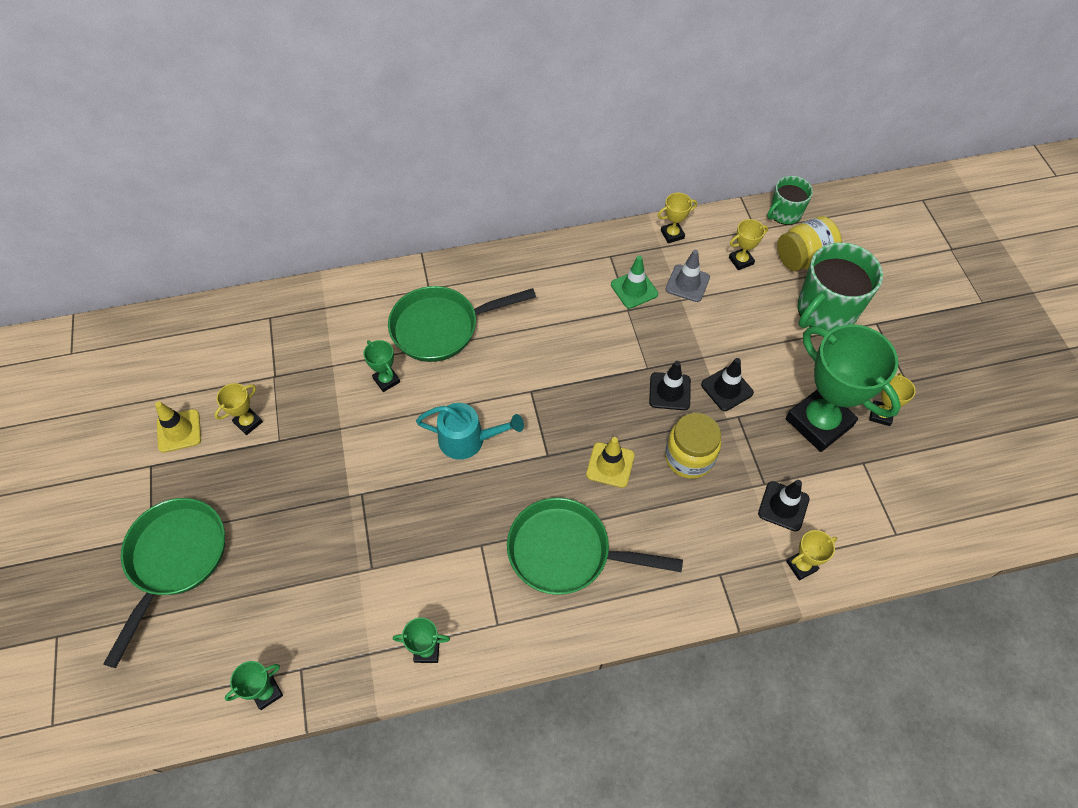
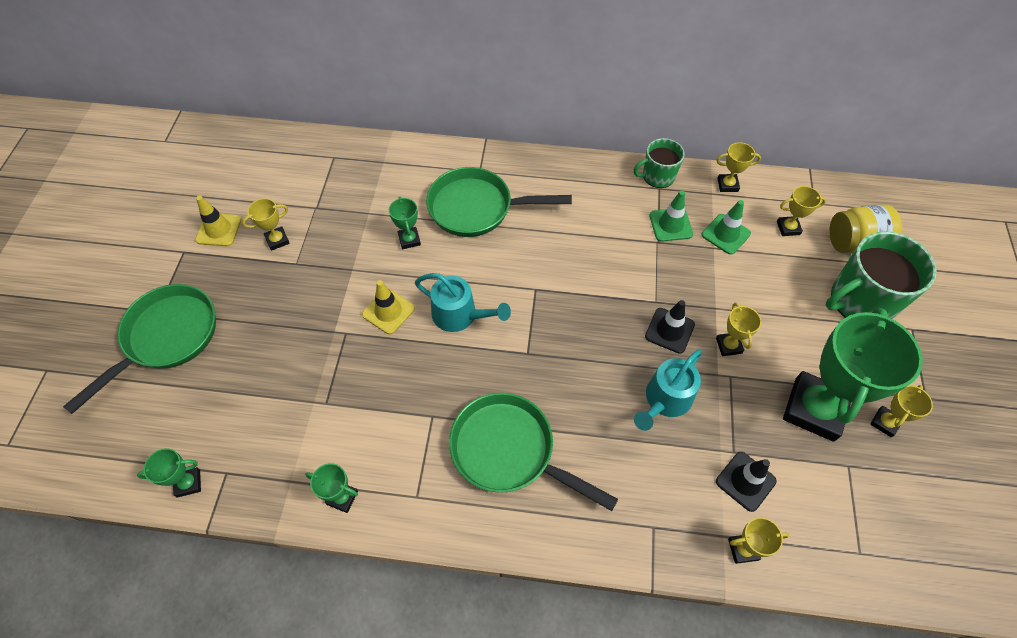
camera: 20 degrees right, 0 degrees up
(610, 465) = (584, 382): yellow traffic cone -> yellow traffic cone (388, 311)
(687, 283) = (725, 234): grey traffic cone -> green traffic cone
(689, 458) = (665, 400): yellow jar -> turquoise watering can
(727, 389) = (728, 345): black traffic cone -> yellow trophy
(784, 213) = (850, 196): green mug -> green mug (657, 176)
(819, 422) = (814, 409): green trophy -> green trophy turned 45 degrees clockwise

